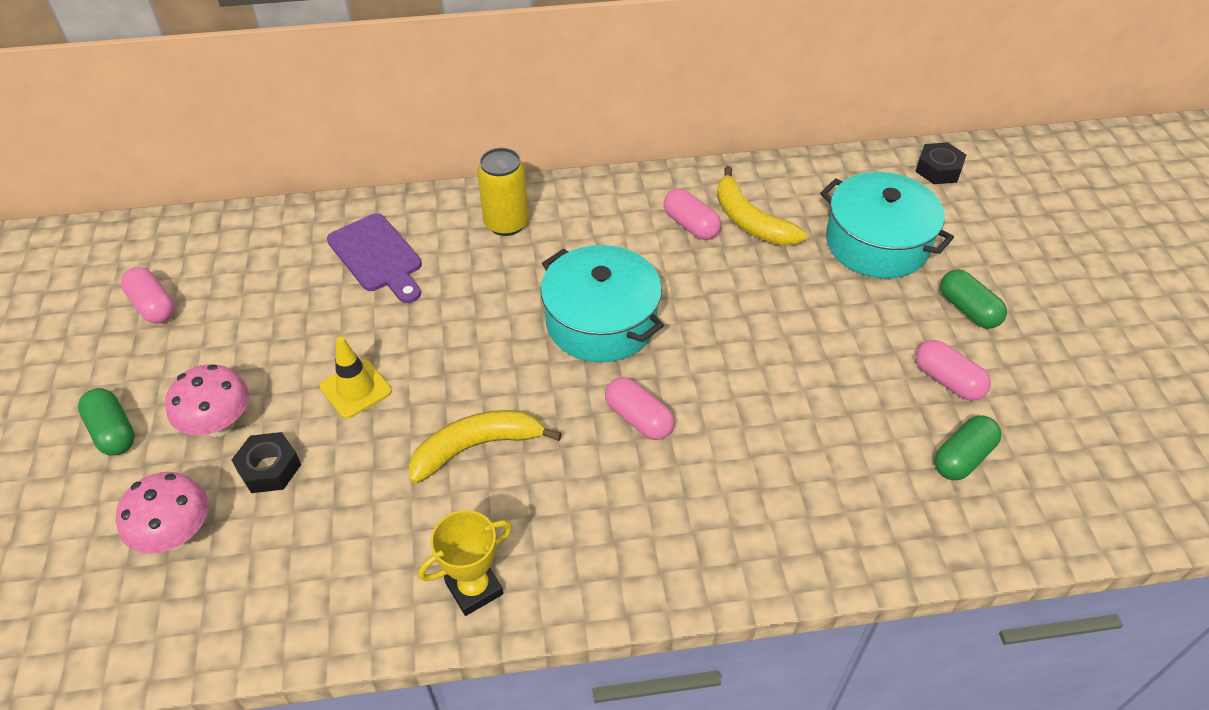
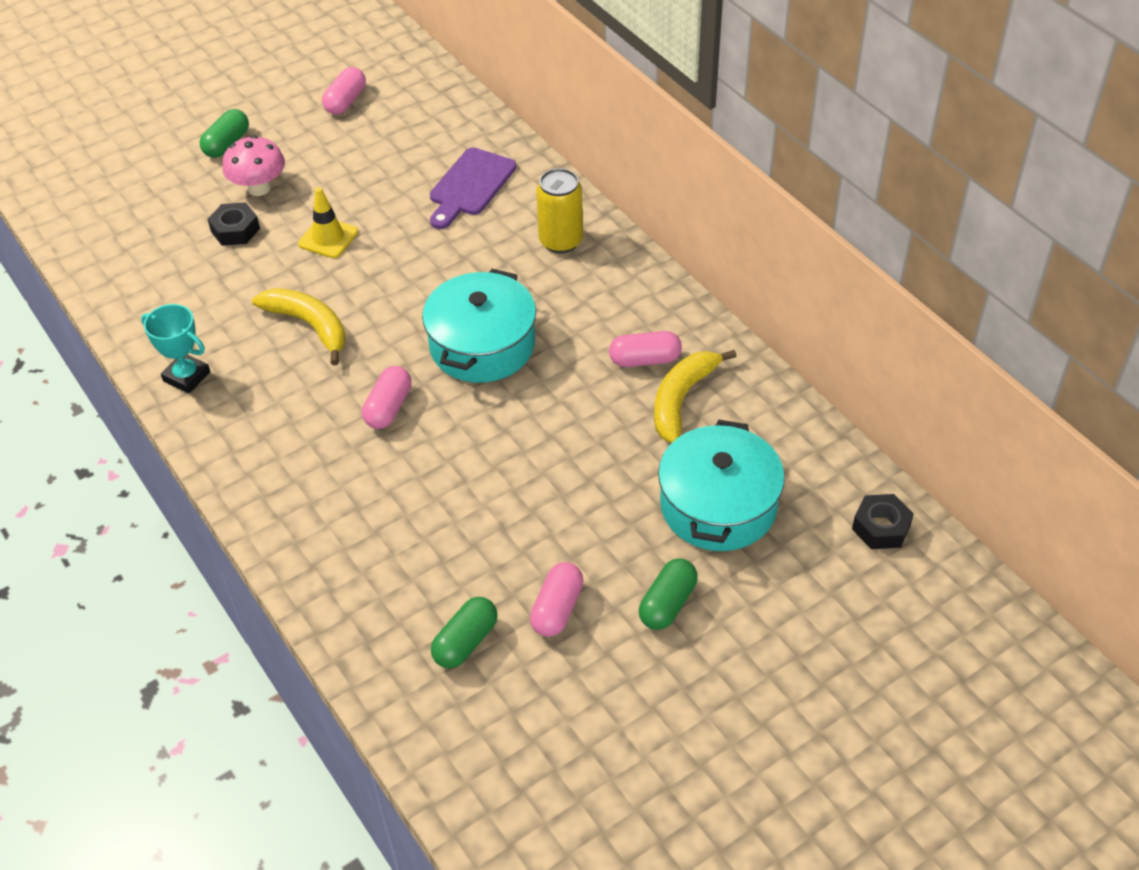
camera: 65 degrees right, 0 degrees up
(177, 535) = (162, 215): pink mushroom -> none
(474, 588) = (187, 376): yellow trophy -> turquoise trophy
(691, 225) = (645, 360): pink capsule -> pink capsule turned 60 degrees clockwise
(962, 458) = (465, 642): green capsule -> green capsule turned 75 degrees counterclockwise

